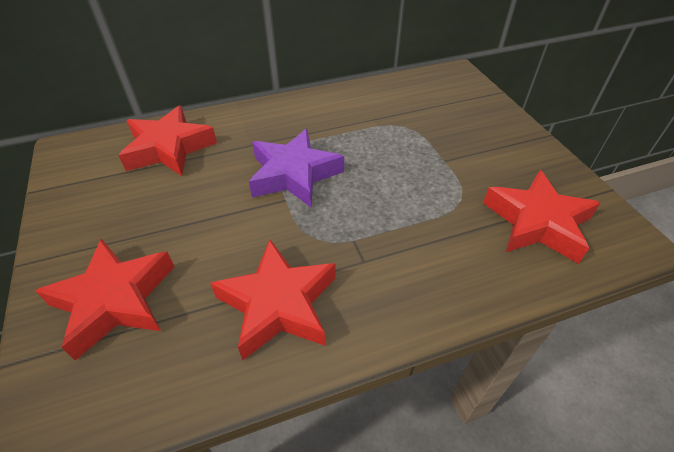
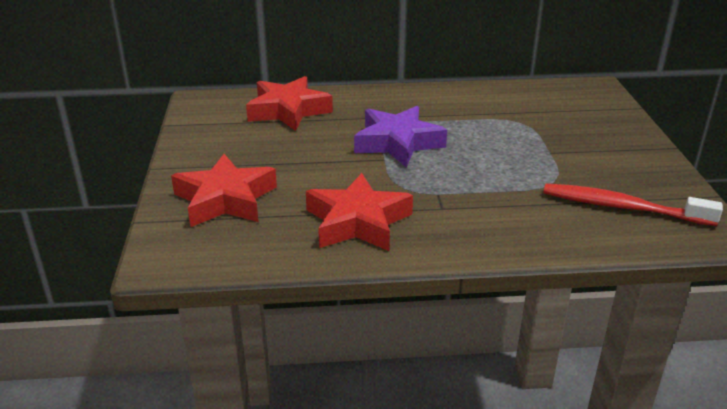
camera: 15 degrees right, 15 degrees down
(537, 223) = (622, 207): red star -> red toothbrush

